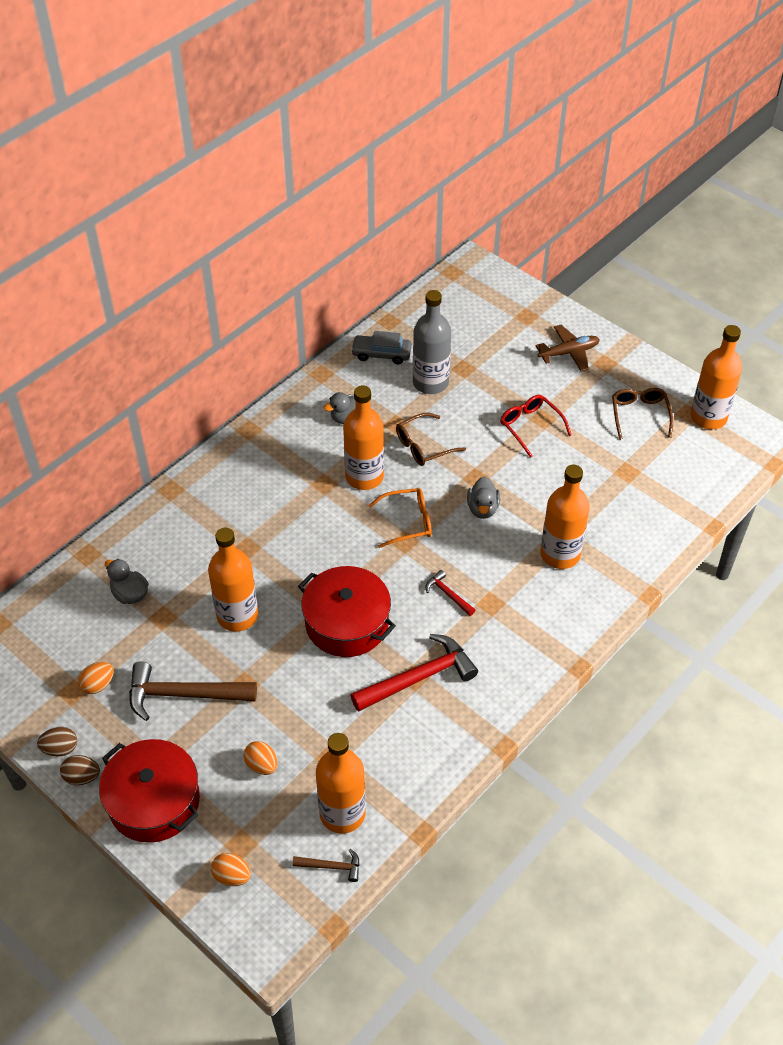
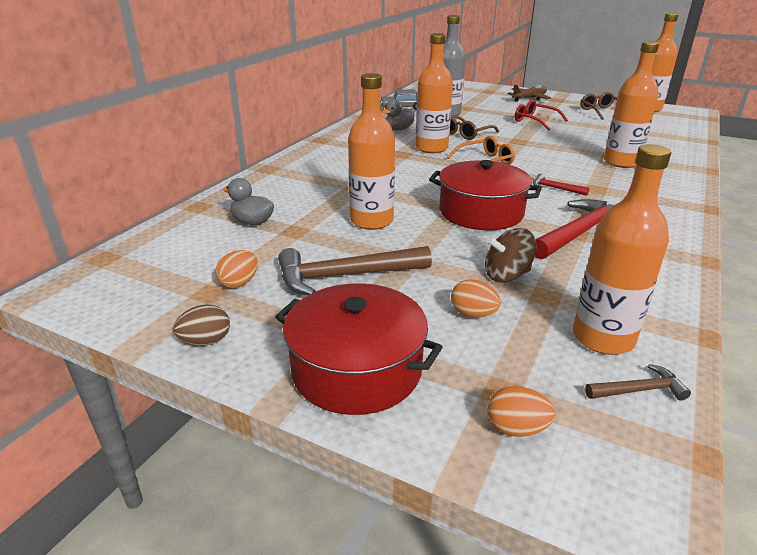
camera: 15 degrees left, 20 degrees down
(82, 777) = (245, 363): brown egg -> none
(315, 724) = (507, 275): none -> brown spinning top
(482, 508) = (538, 151): grey duck -> none

